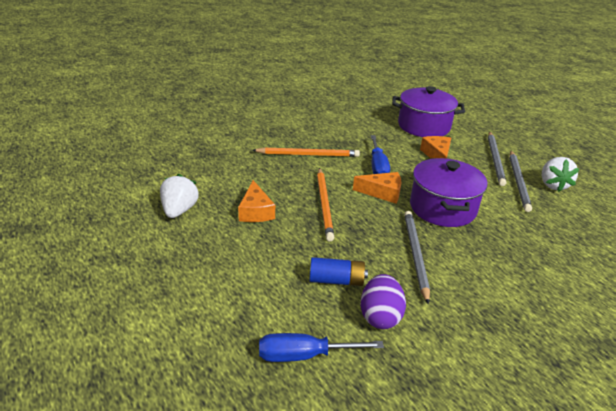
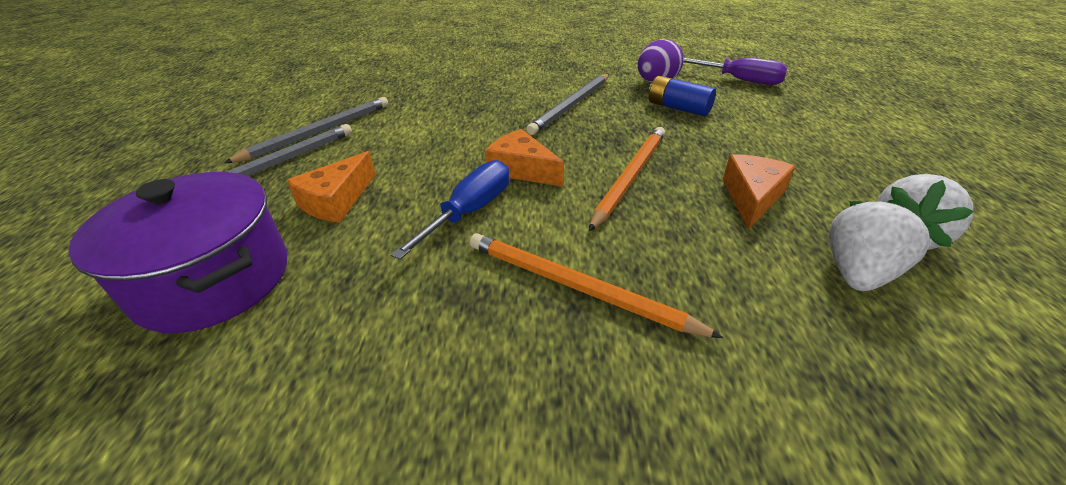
camera: 145 degrees left, 5 degrees up
(304, 355) = (740, 80): blue screwdriver -> purple screwdriver
(442, 208) = (471, 132): purple pot -> none
(553, 185) = (290, 119): white strawberry -> white strawberry (857, 273)

